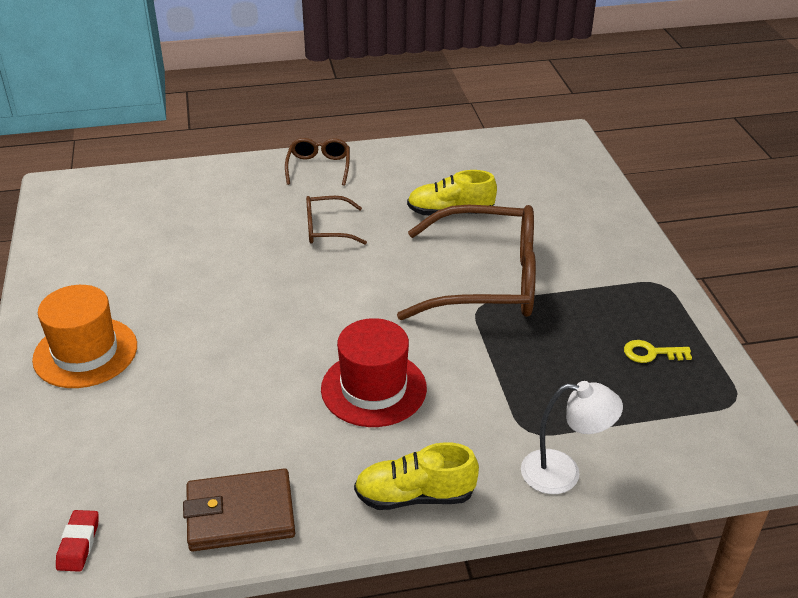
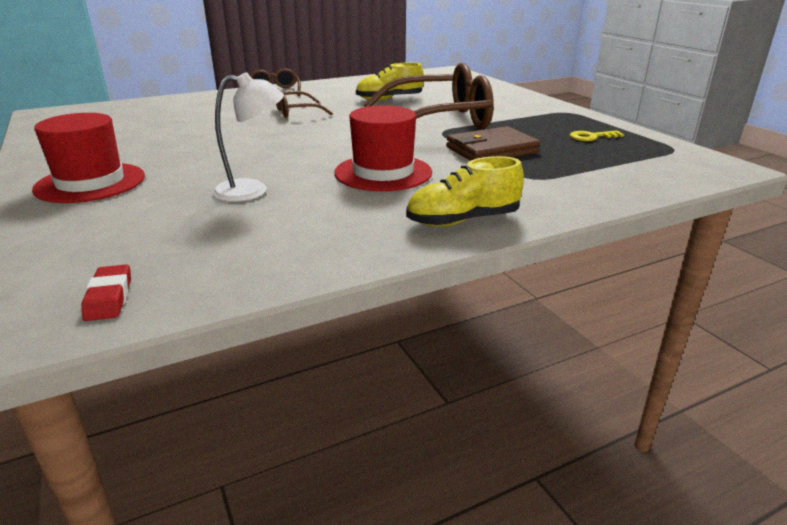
camera: 15 degrees left, 10 degrees down
(85, 352) = (90, 183): orange hat -> red hat
(240, 514) = (294, 253): brown wallet -> brown wallet (491, 150)
(563, 473) = (581, 194): white lamp -> white lamp (252, 191)

